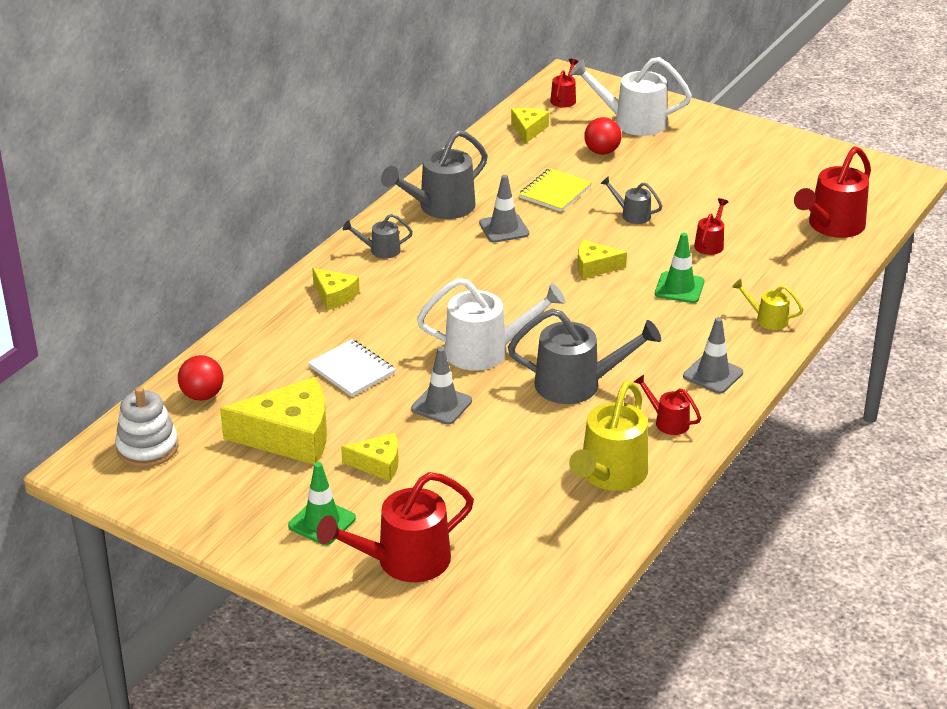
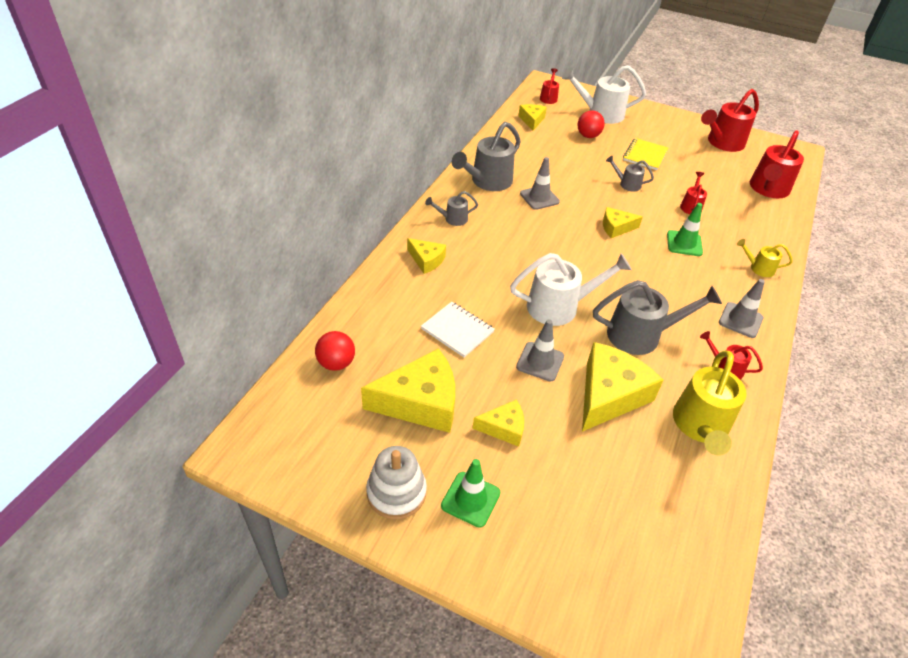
camera: 10 degrees left, 10 degrees up
(147, 448) = (296, 423): white stacking toy -> white stacking toy (396, 492)
(403, 561) = (556, 541): red watering can -> red watering can (722, 143)
(513, 440) = (609, 395): none -> yellow cheese
(555, 192) = (566, 167): yellow notebook -> yellow notebook (645, 155)

